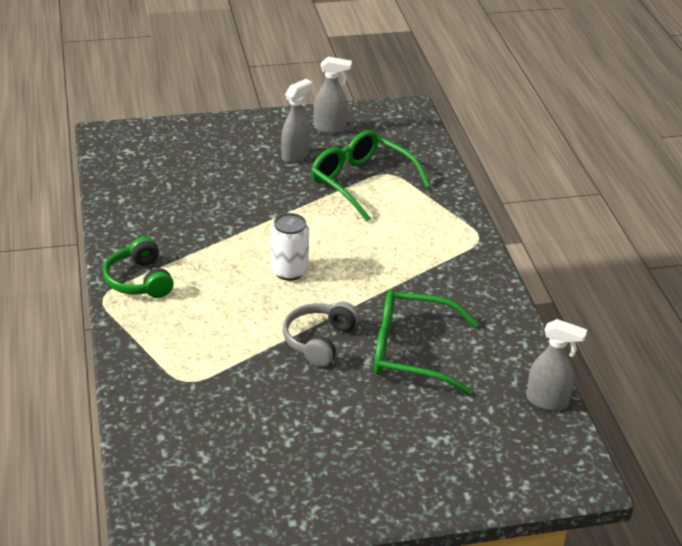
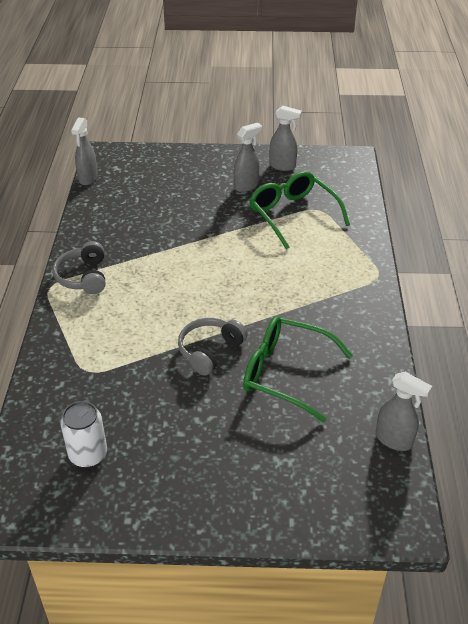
camera: 15 degrees right, 5 degrees up
(98, 167) = (88, 178): none -> grey spray bottle
(139, 280) = (83, 277): green headphones -> grey headphones
(289, 271) = (207, 285): white can -> white can (88, 454)

